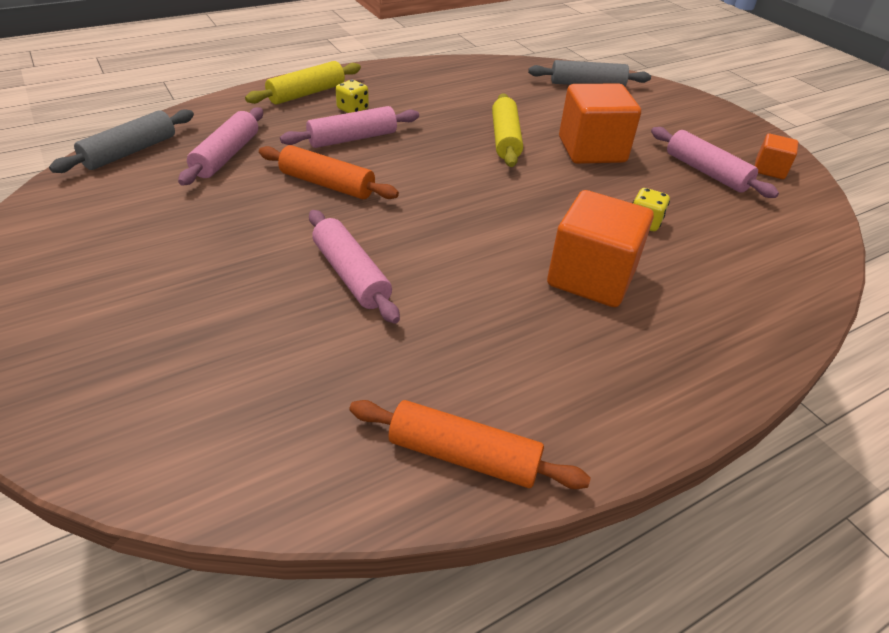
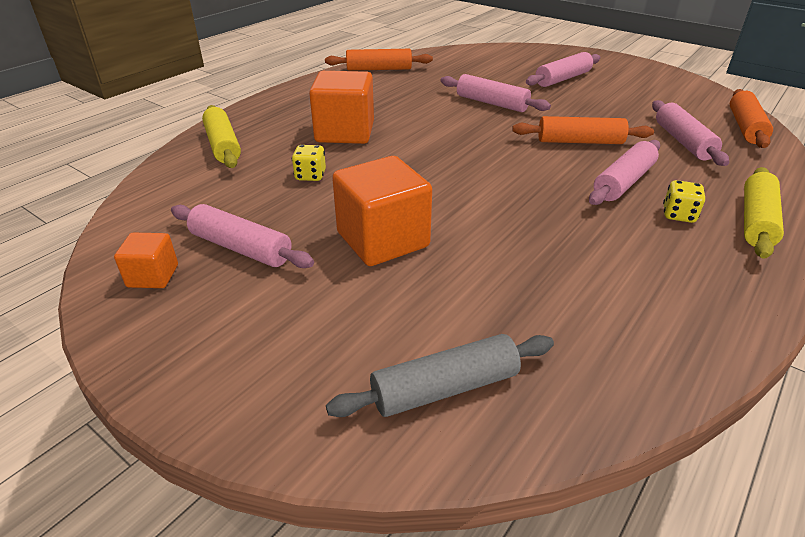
camera: 160 degrees right, 5 degrees down
(130, 152) = (745, 127): grey rolling pin -> orange rolling pin
(171, 299) = (562, 79): none -> pink rolling pin
(505, 139) = (486, 225): yellow rolling pin -> yellow rolling pin (223, 145)

